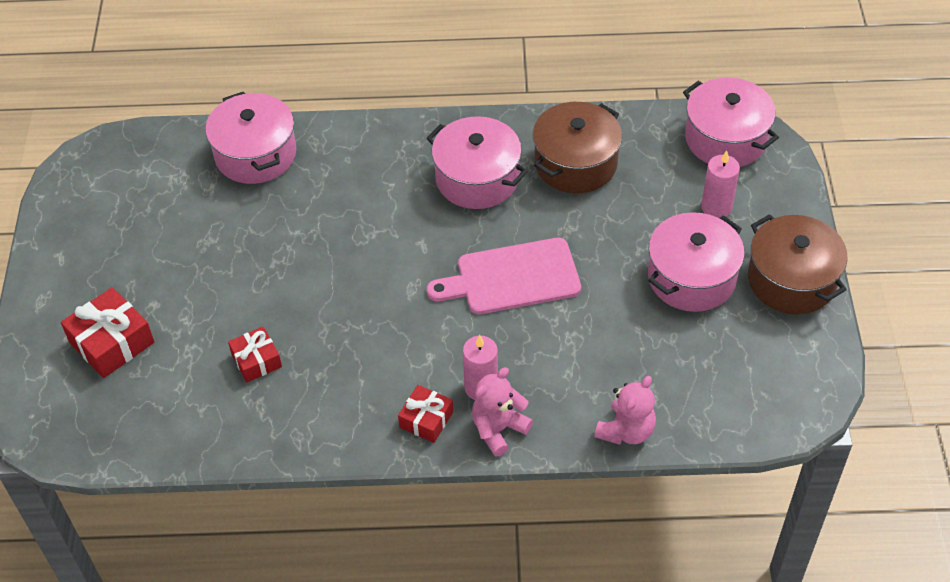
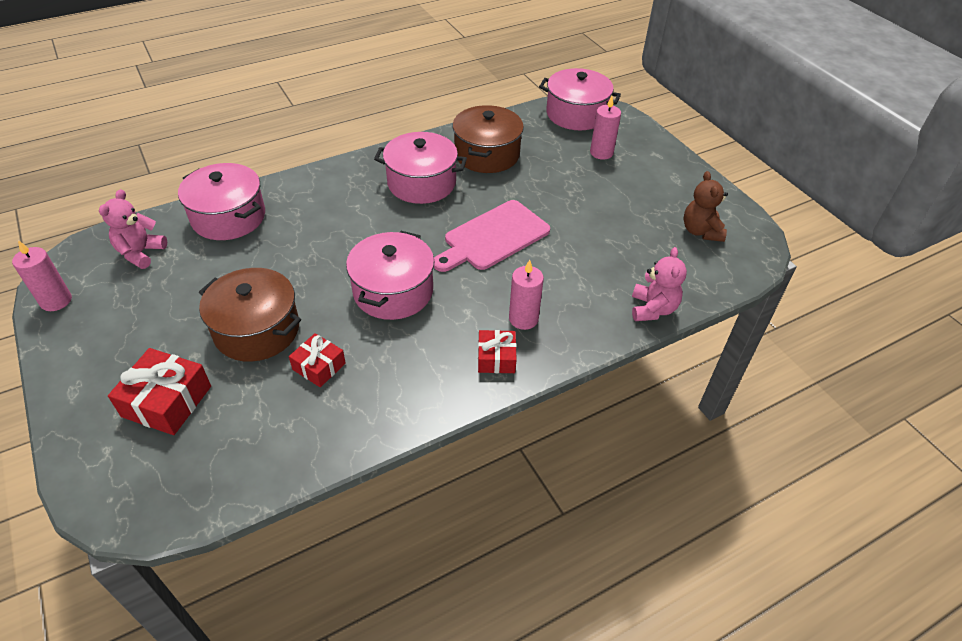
camera: 30 degrees left, 5 degrees down
(62, 198) = (56, 301): none -> pink candle
(498, 429) = (558, 343): pink teddy bear -> pink teddy bear (141, 253)
(691, 277) = (618, 197): pink pot -> pink pot (393, 291)
(757, 358) = (701, 231): none -> brown teddy bear
(791, 280) = (683, 179): brown pot -> brown pot (257, 330)

